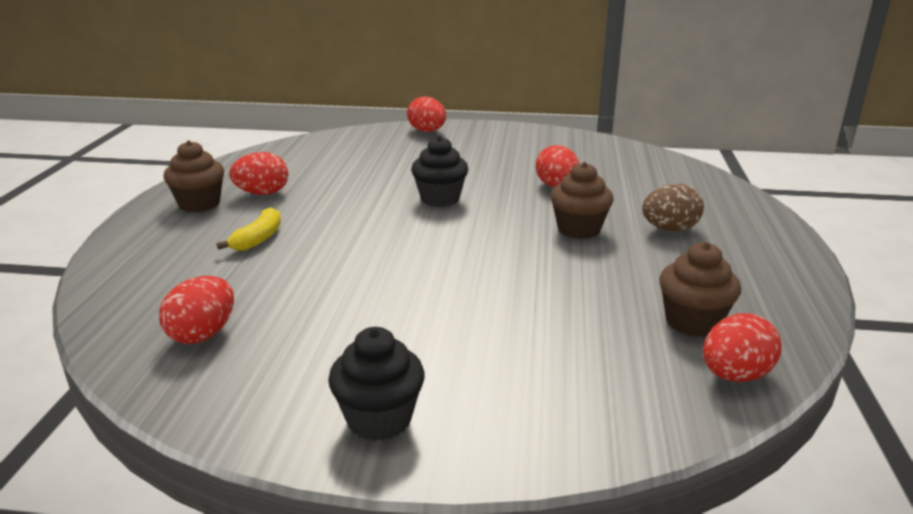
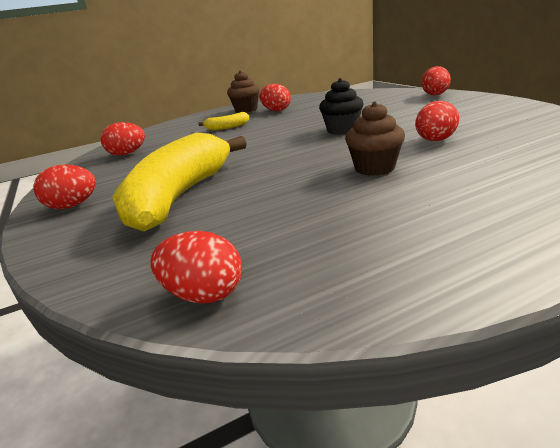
camera: 60 degrees right, 0 degrees up
(379, 419) = (72, 206): black cupcake -> red egg
(484, 334) = (180, 196): none -> yellow banana
(669, 229) = (447, 191): brown egg -> none
(692, 322) = (279, 250): brown cupcake -> none

